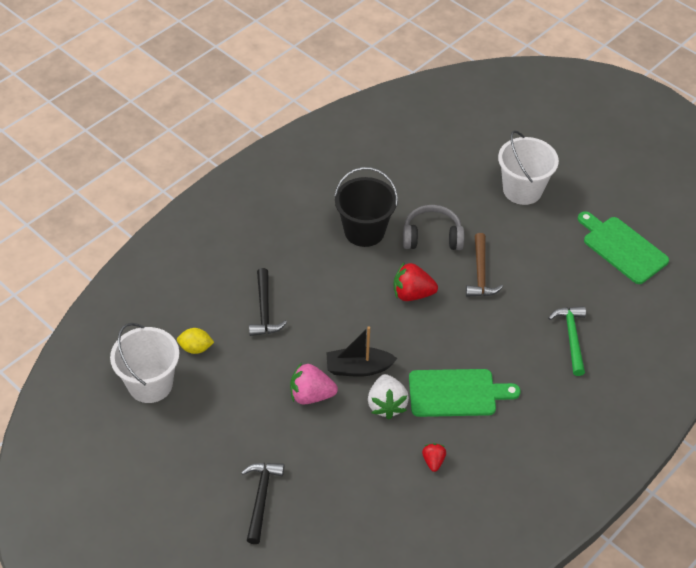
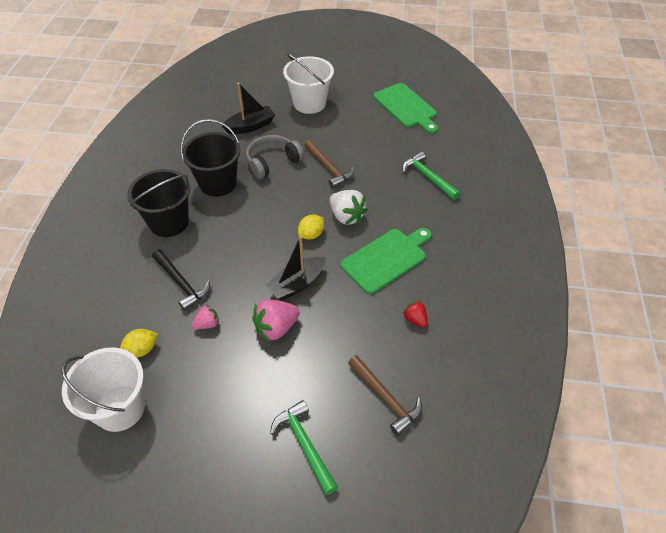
camera: 35 degrees left, 0 degrees up
(259, 358) = (207, 324): none -> pink strawberry
(261, 498) = (305, 444): black hammer -> green hammer
(294, 246) = (169, 222): none -> black bucket
(351, 506) = (385, 398): none -> brown hammer
(386, 405) = (342, 299): white strawberry -> white strawberry (346, 216)
(408, 330) = (311, 234): none -> yellow lemon
(412, 294) = (292, 207): red strawberry -> none
(441, 185) = (250, 126): none -> black boat
(622, 248) = (406, 107): green cutting board -> green cutting board turned 135 degrees counterclockwise

